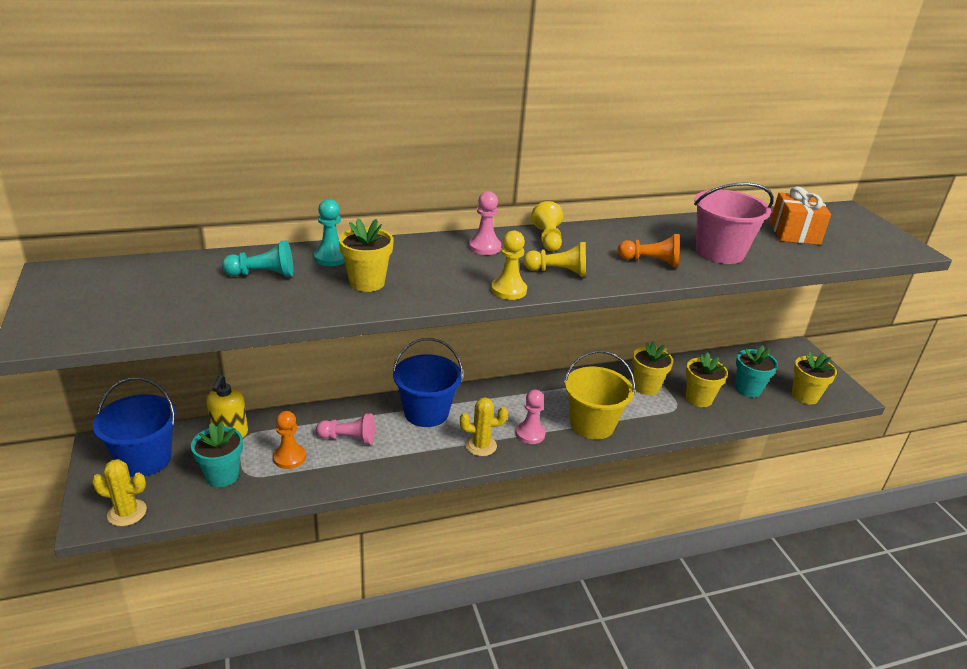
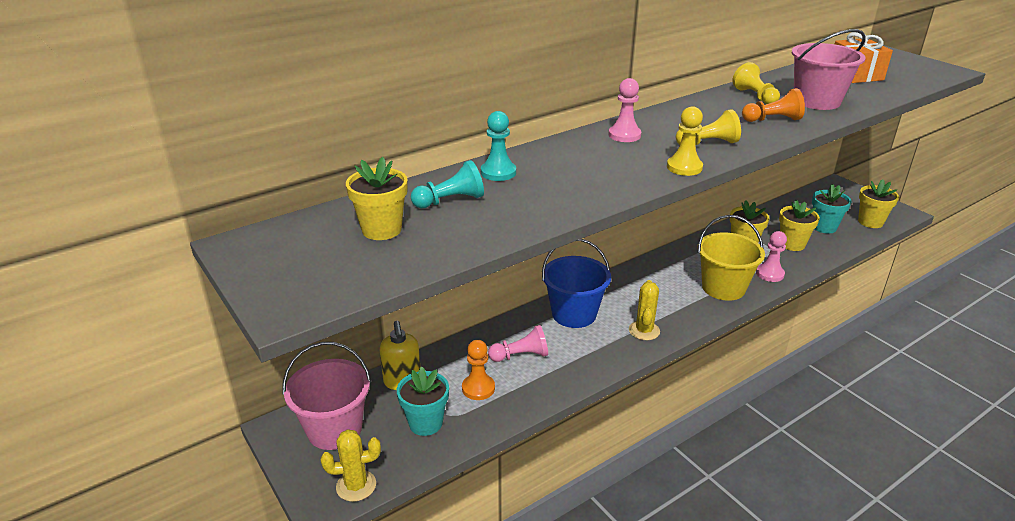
camera: 15 degrees left, 0 degrees up
(144, 459) = (334, 429): blue bucket -> pink bucket
(367, 283) = (555, 187): yellow flower pot -> yellow flower pot (381, 230)
(481, 446) = (644, 331): yellow cactus -> yellow cactus turned 60 degrees counterclockwise
(530, 434) = (678, 309): pink pawn -> pink pawn (770, 274)
(547, 239) = (670, 117): yellow pawn -> yellow pawn (755, 96)

